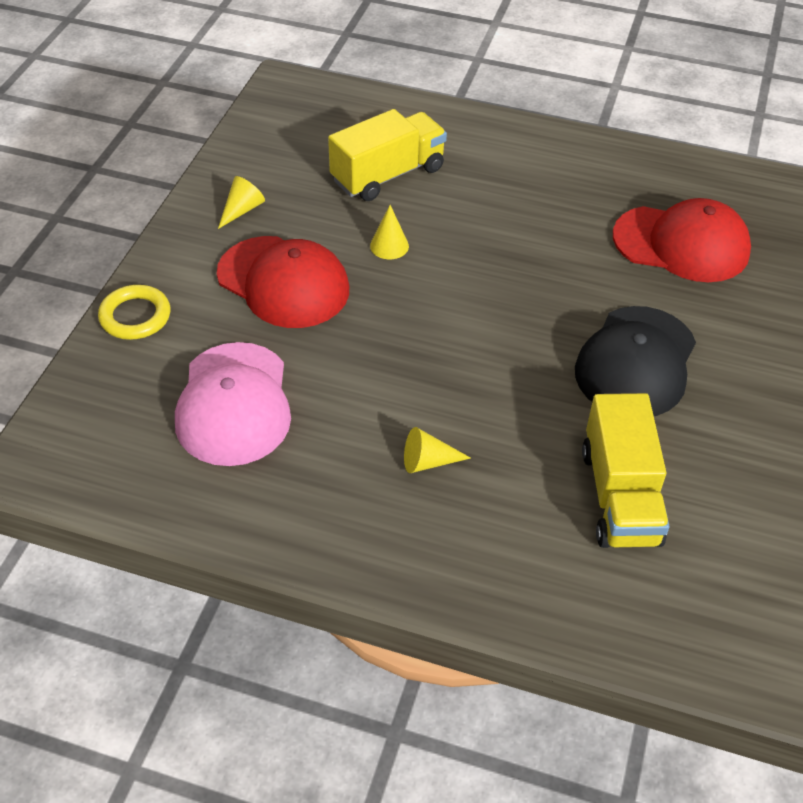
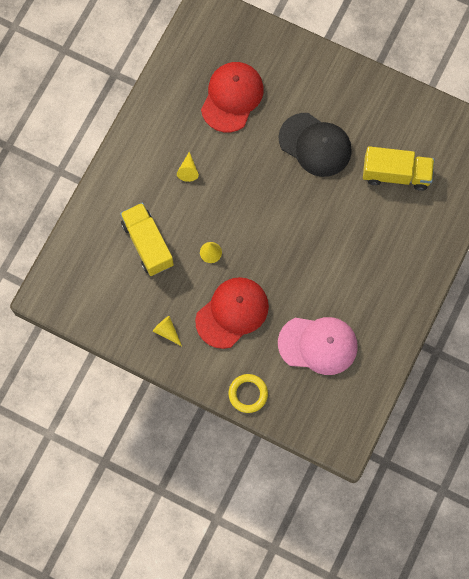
camera: 80 degrees left, 25 degrees up
(428, 461) = (366, 256): yellow cone -> yellow cone (188, 170)

